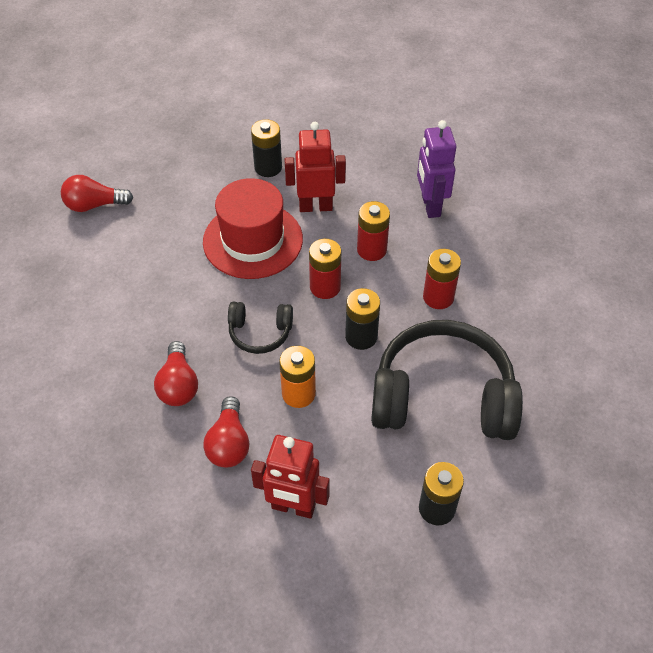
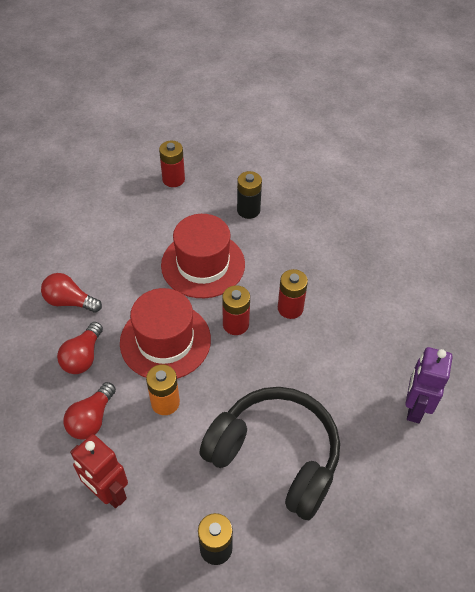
camera: 25 degrees right, 0 degrees up
(94, 205) = (106, 193): red light bulb -> red light bulb (70, 301)
(260, 333) = (165, 341): black headphones -> red hat
(315, 206) = (267, 255): red robot -> none
(361, 337) = (240, 377): black battery -> none
(430, 206) = (359, 290): purple robot -> purple robot (414, 407)
(438, 297) = (321, 370): red battery -> red battery (173, 179)

